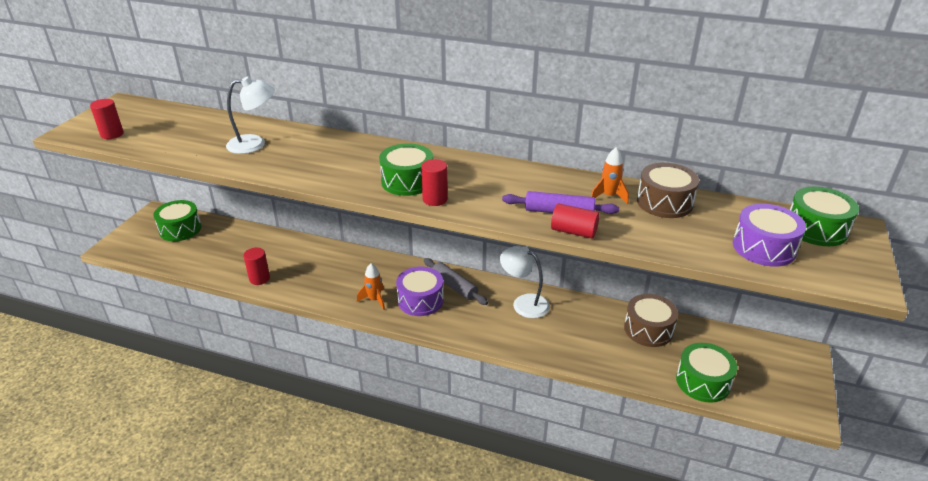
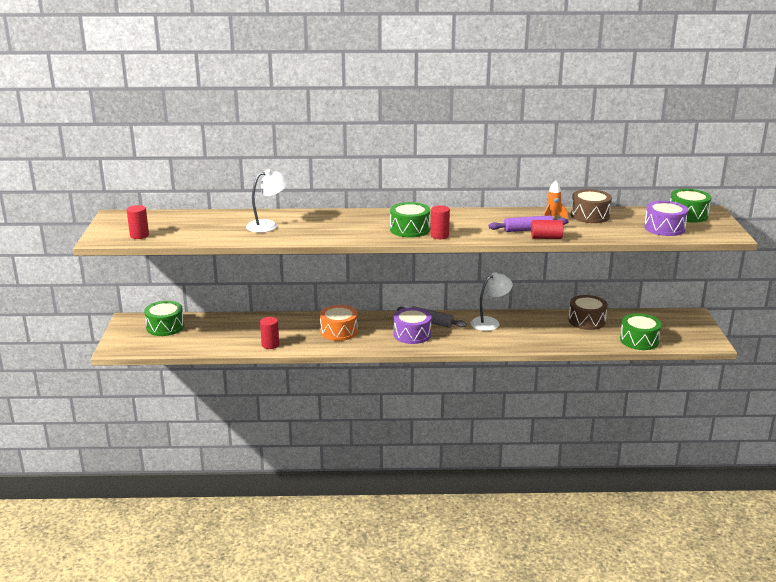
camera: 20 degrees left, 10 degrees down
(344, 276) = (339, 331): none -> orange drum
(374, 300) = (376, 340): orange rocket -> none
(524, 303) = (490, 322): white lamp -> white lamp turned 135 degrees clockwise

